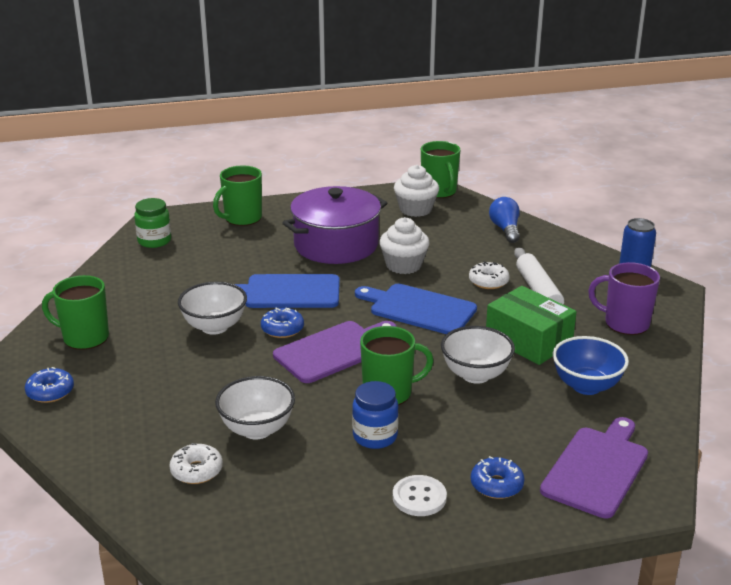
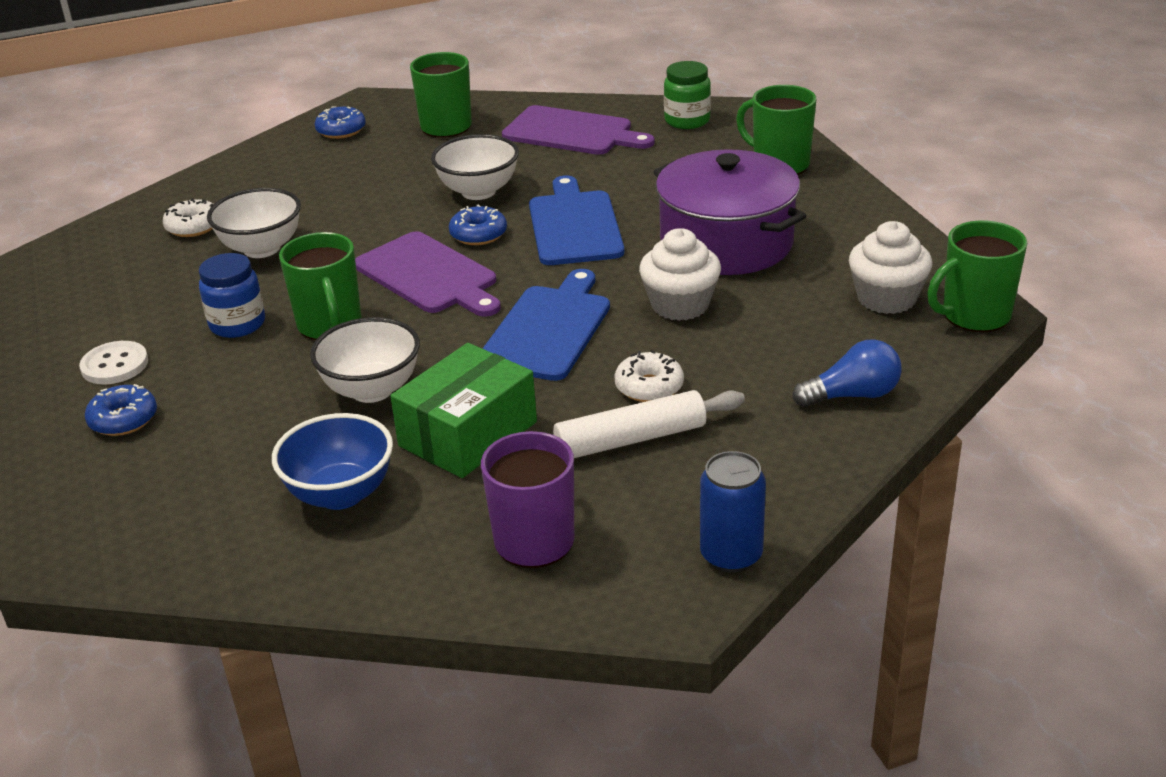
camera: 85 degrees right, 5 degrees up
(597, 469) = (137, 504): purple cutting board -> purple cutting board (572, 132)

